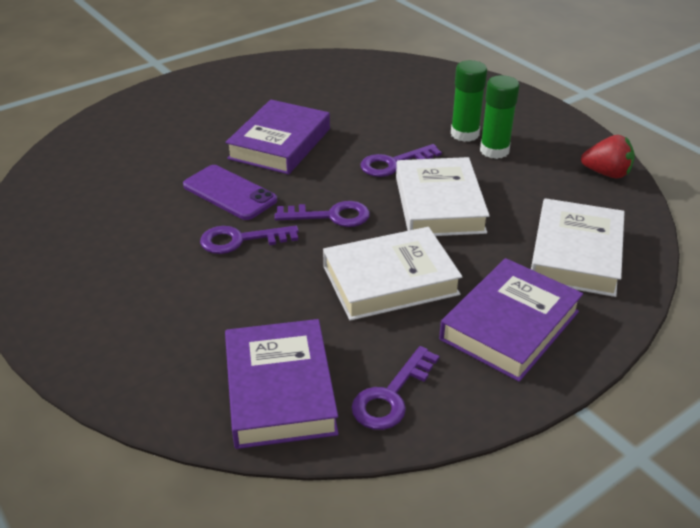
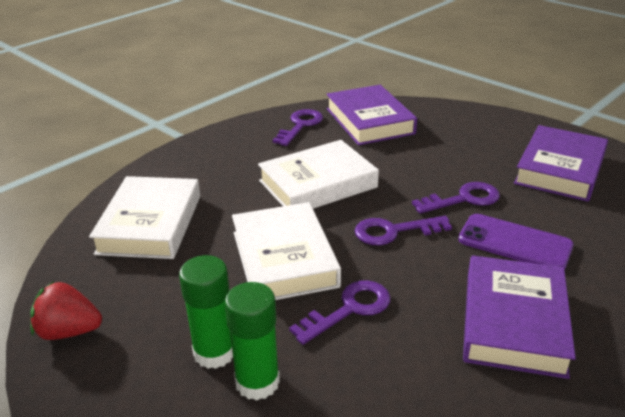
camera: 170 degrees right, 5 degrees down
(509, 325) = (221, 166): purple book -> purple book (560, 169)

